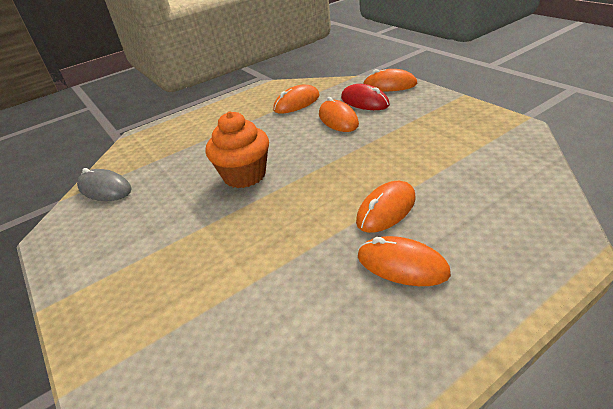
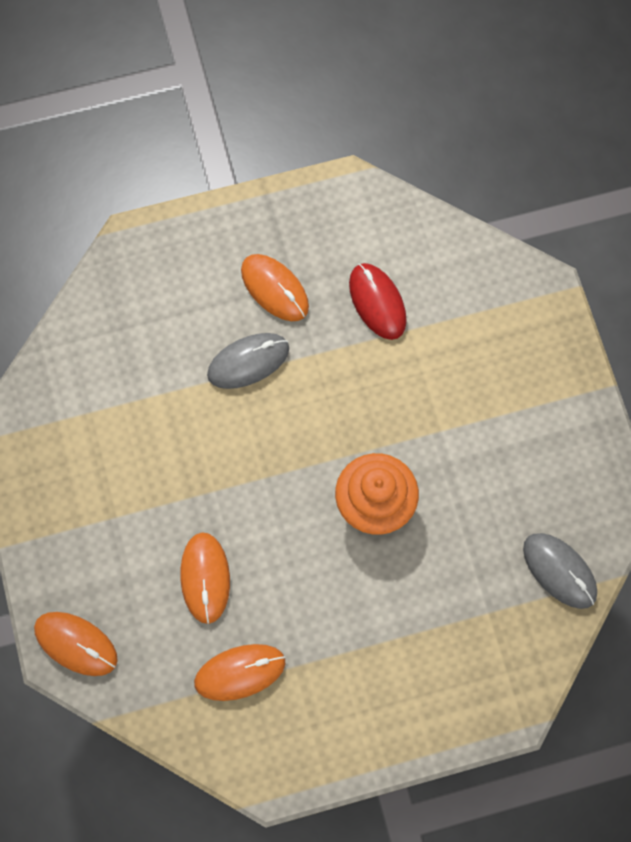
camera: 165 degrees left, 35 degrees up
(364, 101) = (142, 611): red mouse -> red mouse (377, 302)
(386, 210) = (248, 362): orange mouse -> grey mouse

